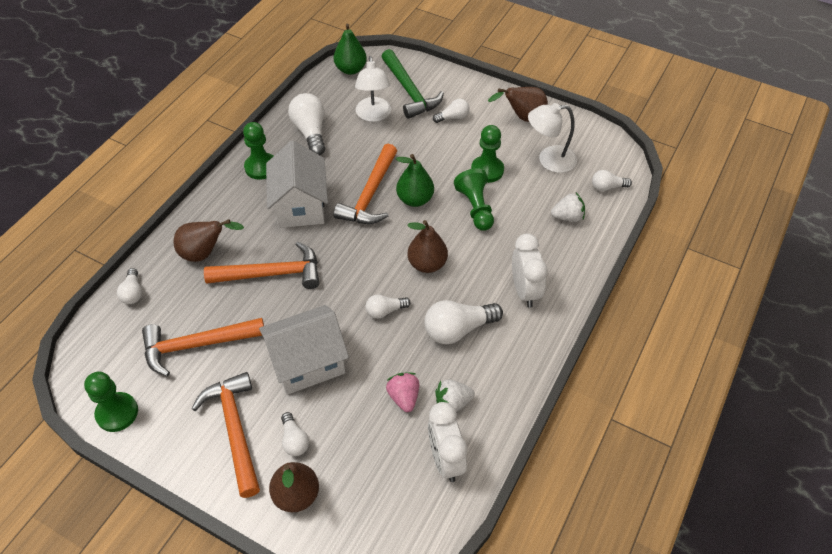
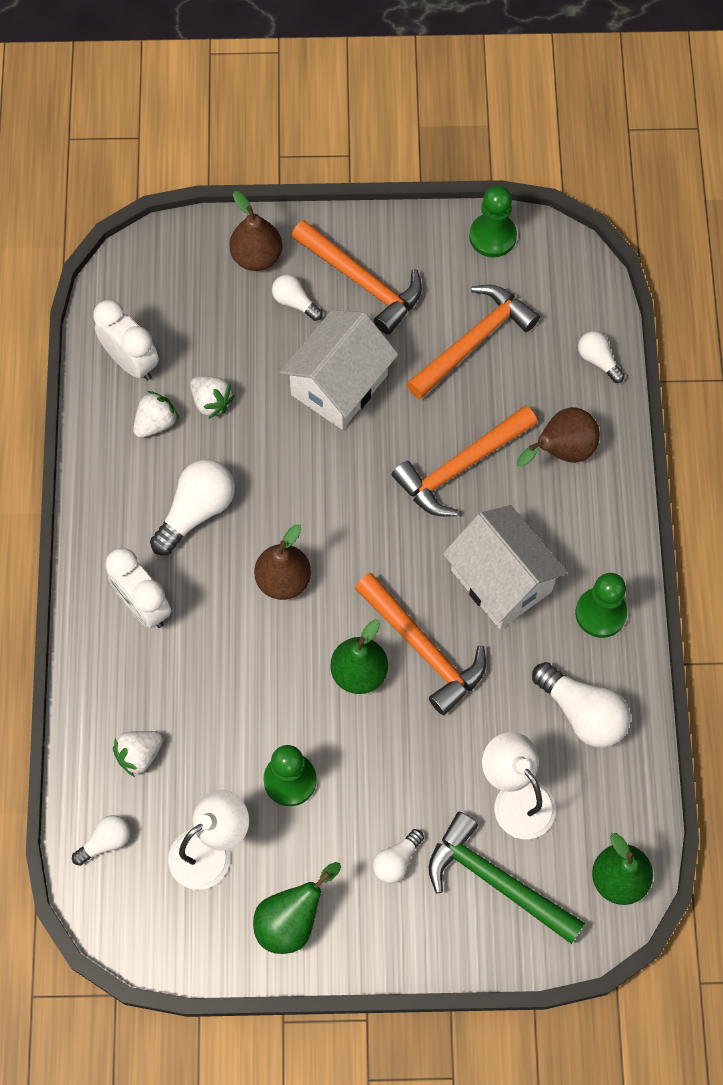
camera: 150 degrees right, 15 degrees up
(370, 194) = (423, 648): orange hammer -> orange hammer turned 150 degrees clockwise
(385, 311) = (295, 490): white light bulb -> none
(404, 397) = (211, 402): pink strawberry -> white strawberry
(475, 208) = (270, 703): green pawn -> none
(522, 117) = (292, 921): brown pear -> green pear

